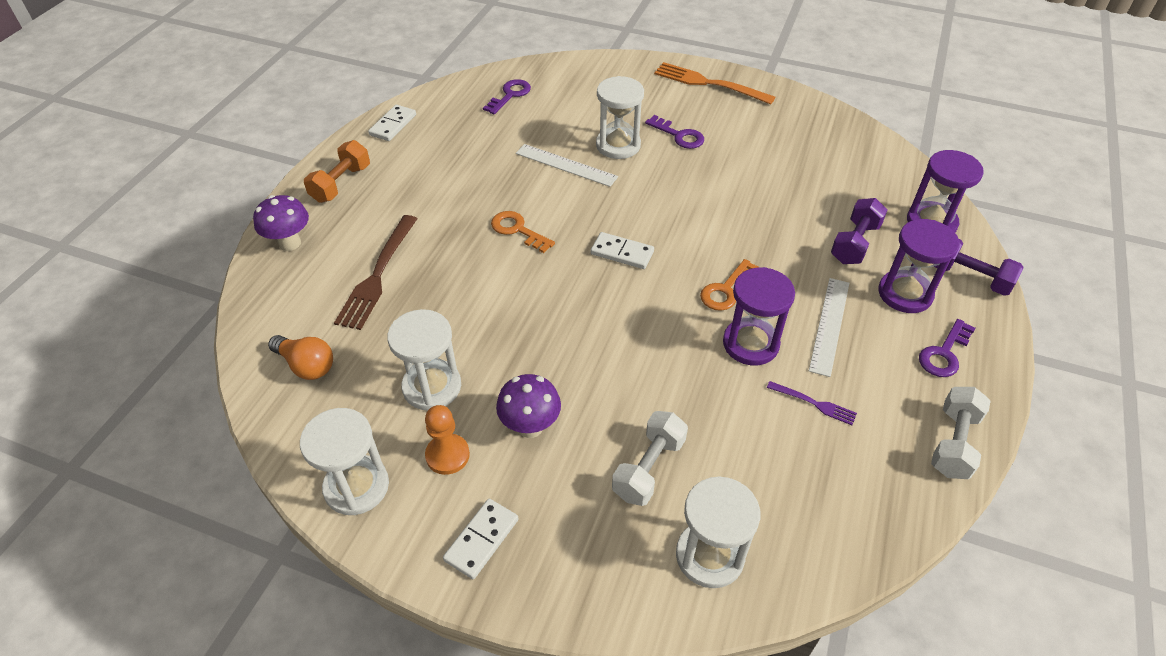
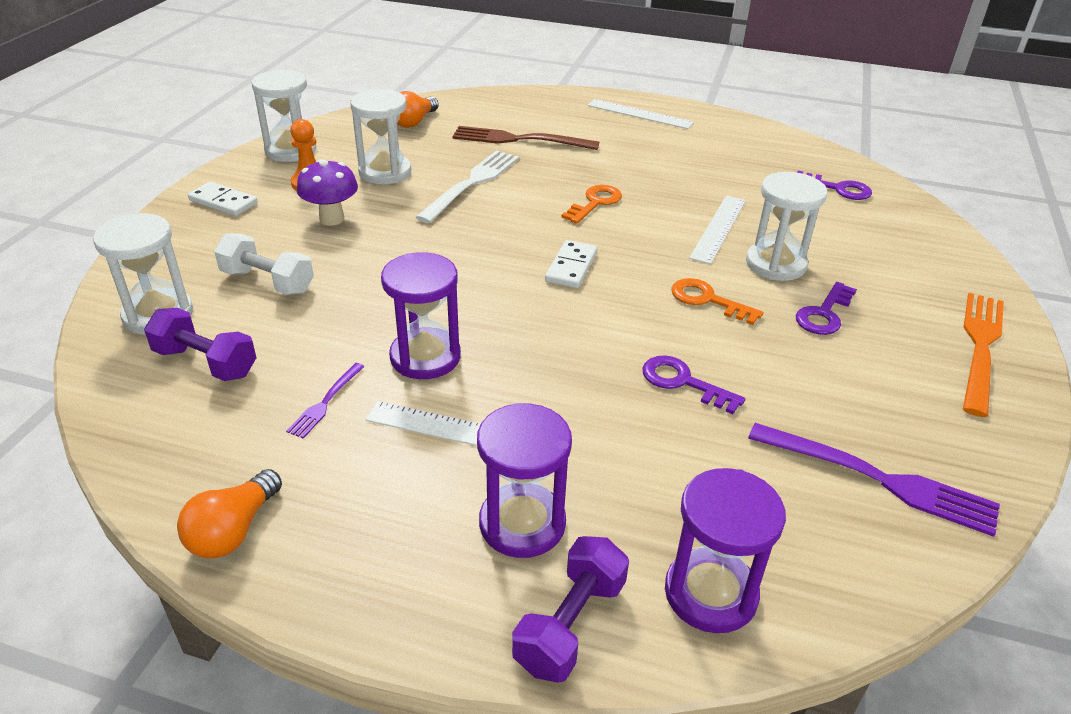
camera: 85 degrees right, 10 degrees down
(290, 243) = (554, 102): purple mushroom -> none
(341, 184) = (639, 114): orange dumbbell -> white ruler
(393, 125) = (742, 129): white domino -> none
(468, 313) = (472, 183): none -> white fork
(726, 290) = (516, 342): orange key -> orange key (708, 300)
(832, 147) = (880, 480): none -> purple fork
(854, 243) = (630, 478): purple dumbbell -> purple dumbbell (206, 362)
(944, 353) = (396, 551): purple key -> purple key (683, 382)
(953, 443) = (234, 530): white dumbbell -> orange light bulb

